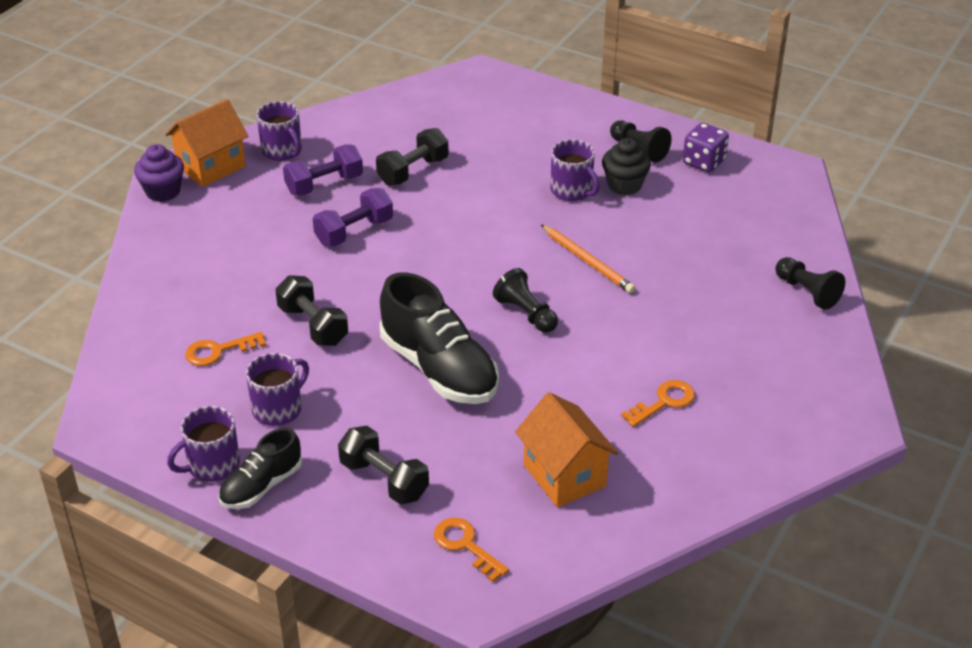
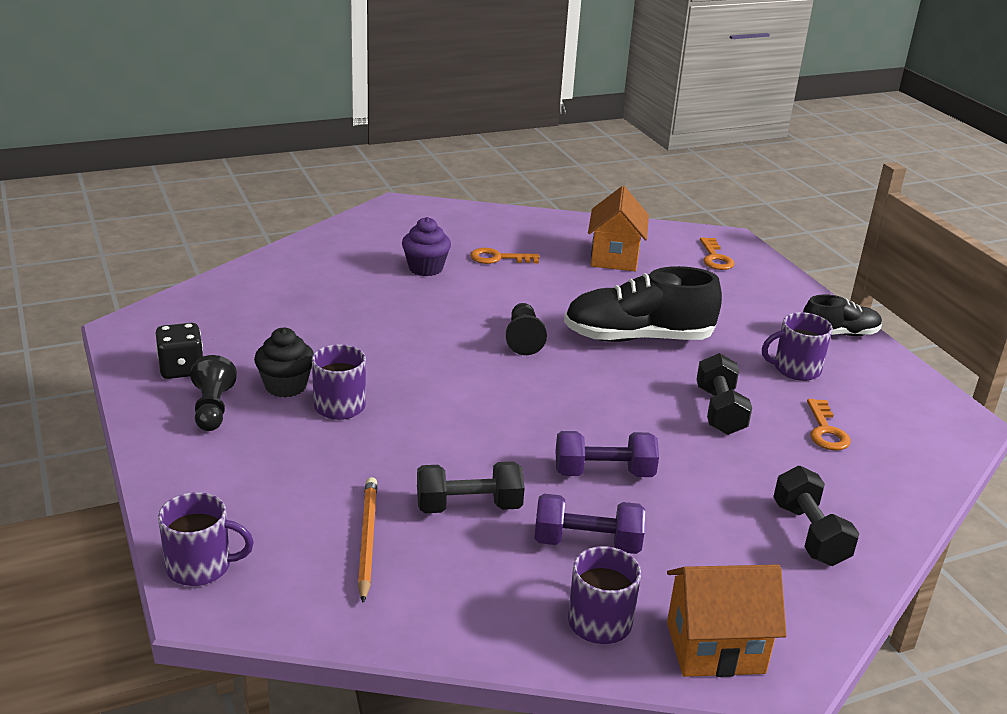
camera: 145 degrees left, 10 degrees down
(163, 191) = (804, 642): purple cupcake -> purple cupcake (425, 268)
(212, 465) = (873, 359): purple mug -> purple mug (200, 567)
(218, 351) = (826, 430): orange key -> orange key turned 75 degrees clockwise
(384, 480) = (742, 302): black dumbbell -> black dumbbell (809, 534)
(439, 369) = (637, 338): black shoe -> black shoe turned 90 degrees counterclockwise
(588, 261) = (419, 348): orange pencil -> orange pencil (367, 539)
(703, 162) = (181, 369): purple dice -> black dice
(807, 292) = (296, 261): black pawn -> none

